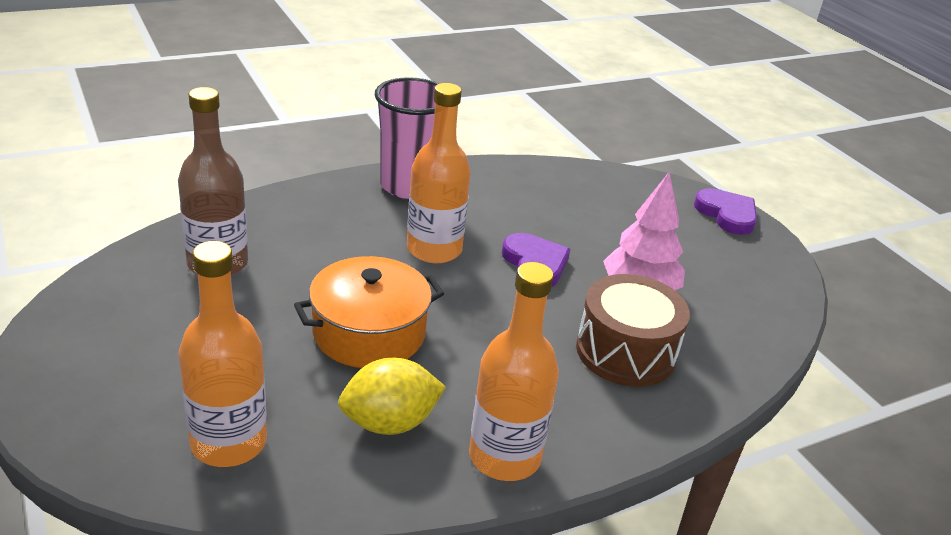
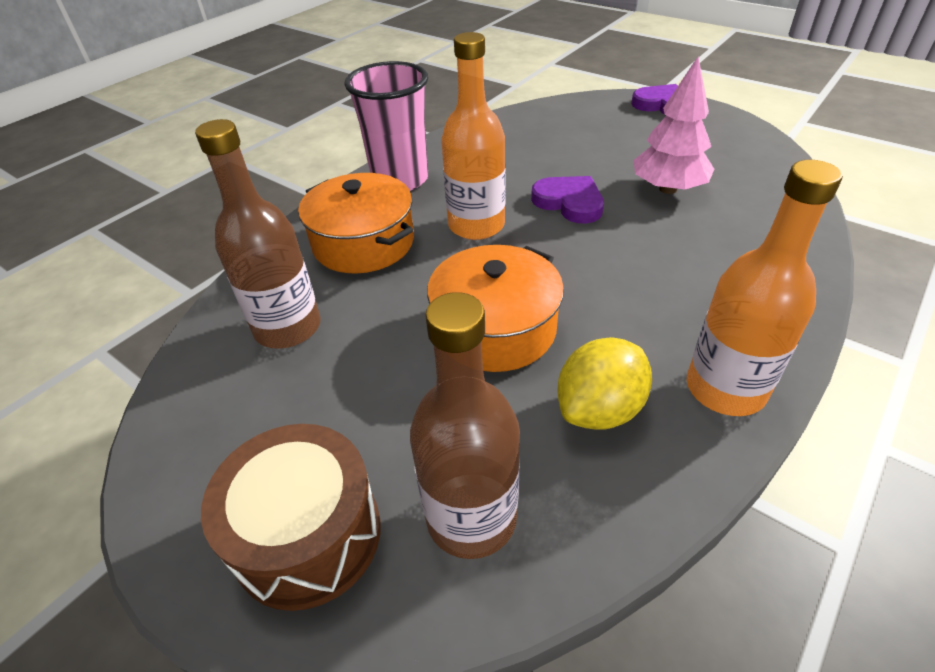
camera: 20 degrees left, 10 degrees up
(228, 442) = (471, 518): orange bottle -> brown bottle
(330, 225) = (363, 243): none -> orange pot
(625, 351) = (713, 244): brown drum -> brown drum (307, 535)

